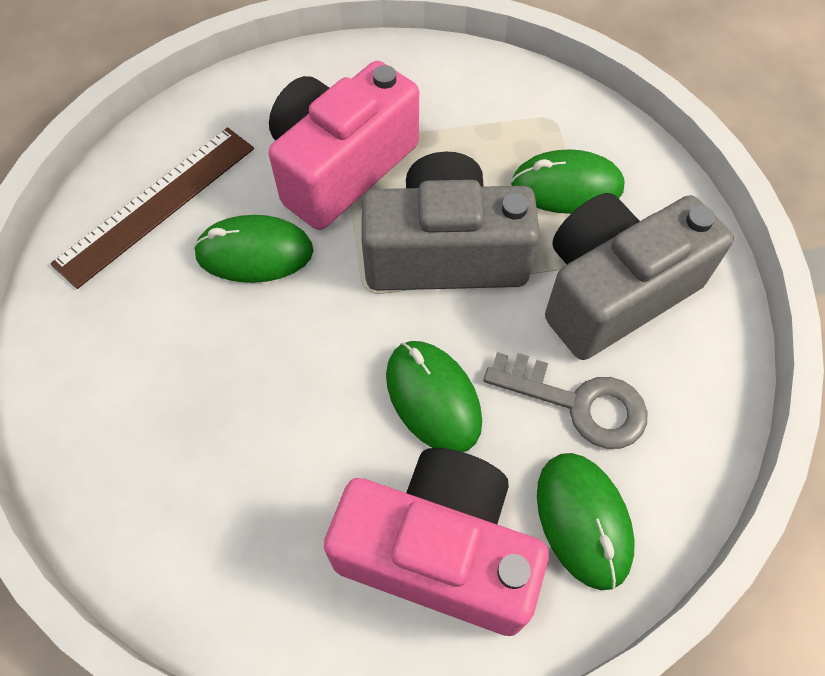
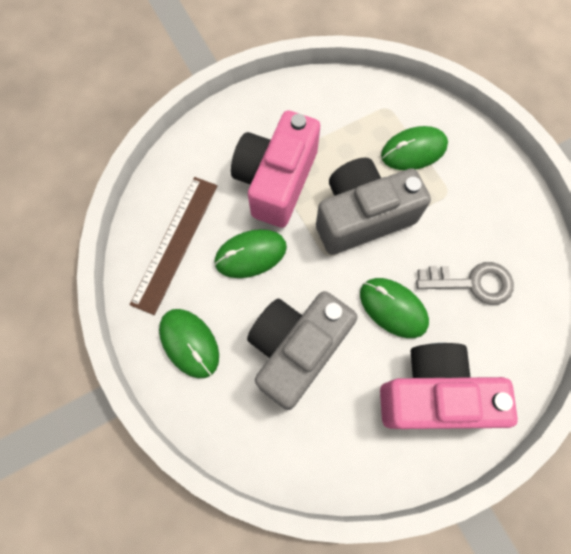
camera: 20 degrees left, 10 degrees up
(583, 520) = (500, 348): green mouse -> green mouse (189, 343)
(614, 291) = (465, 209): grey camera -> grey camera (296, 349)

